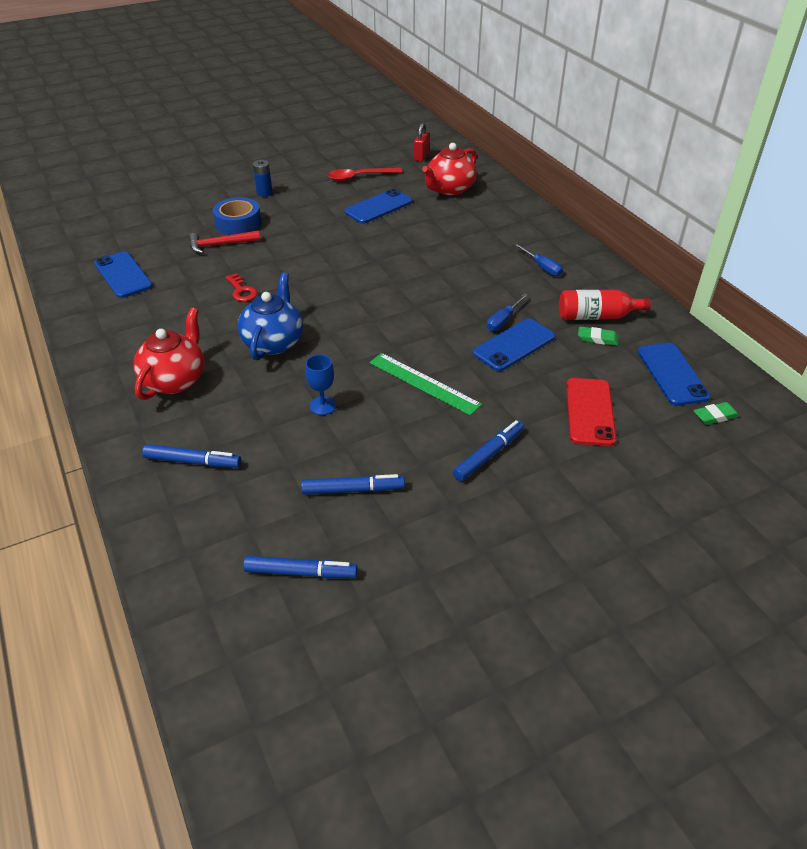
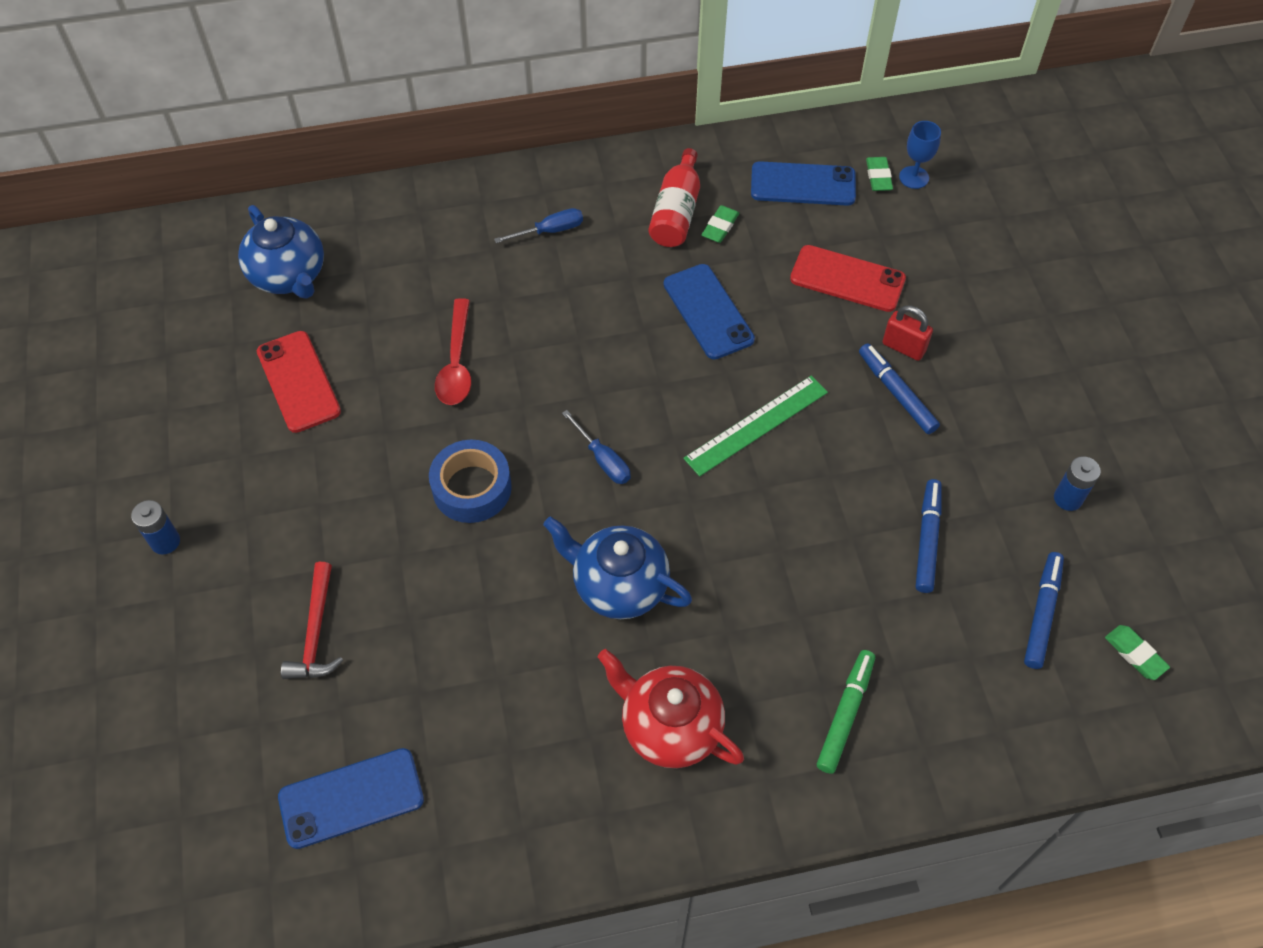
camera: 75 degrees left, 15 degrees up
(193, 461) = (845, 714): blue marker -> green marker
(238, 223) = (255, 596): blue tape -> blue tape (472, 488)
(241, 291) = (470, 613): red key -> none
(273, 646) = (1135, 654): none -> green eraser
(322, 406) = (772, 546): blue goblet -> blue goblet (914, 177)
(359, 177) = (183, 388): red spoon -> red spoon (456, 363)
(378, 207) = (298, 381): blue phone -> red phone
(421, 157) = (159, 285): red padlock -> red padlock (903, 347)
(425, 582) = (1068, 498): none -> blue battery
(449, 189) = (289, 276): red teapot -> blue teapot
(503, 320) = (654, 308): blue screwdriver -> blue screwdriver (603, 459)

